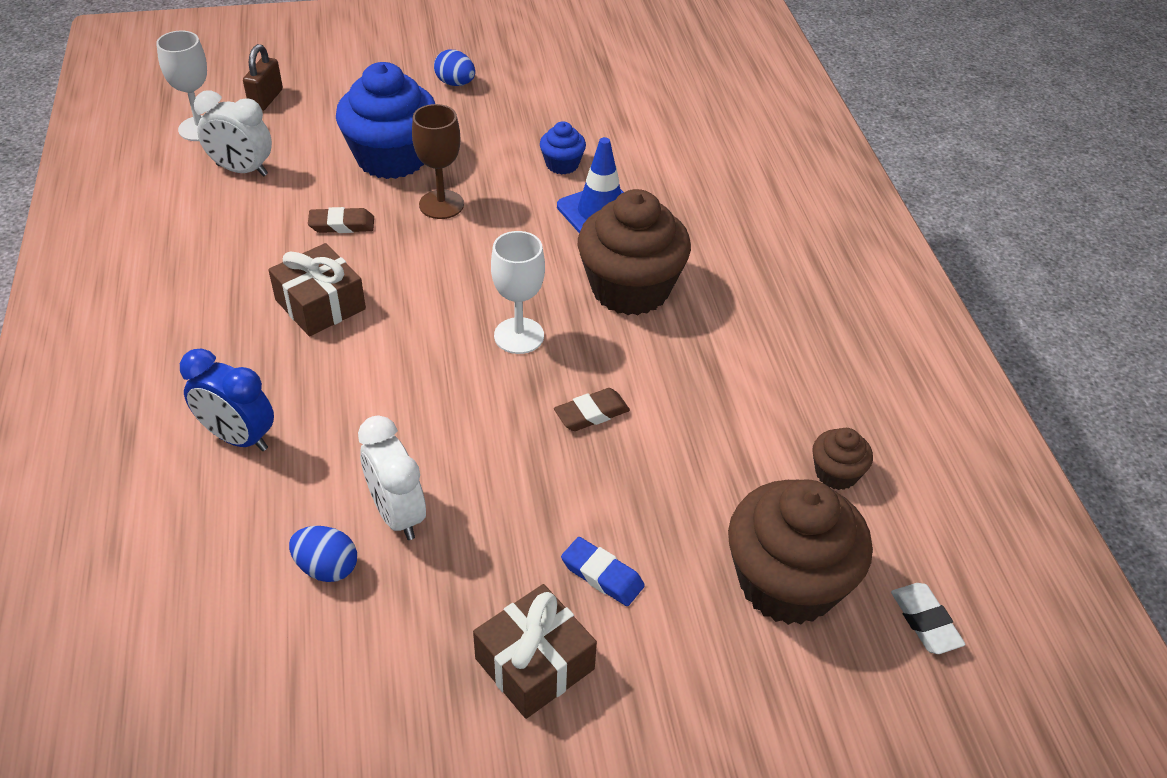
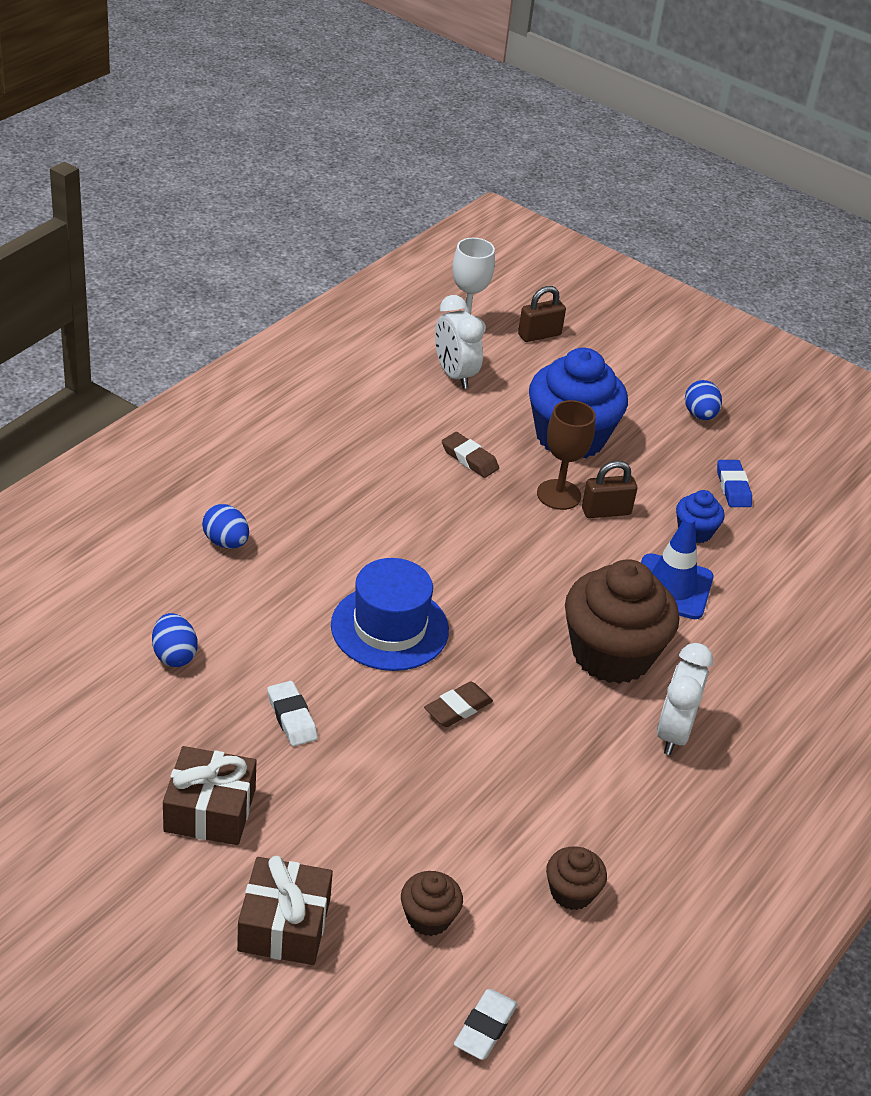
camera: 45 degrees right, 5 degrees down
(238, 438) = (226, 542): blue clock -> blue egg
(320, 304) = (383, 500): brown gift -> brown gift (284, 925)
(397, 514) = (252, 661): white clock -> white clock (673, 733)
(462, 396) = (389, 628): none -> blue hat
(489, 193) = (606, 511): none -> brown padlock
(489, 530) = (292, 717): none -> white eraser
(519, 336) = (483, 621): white goblet -> none
(591, 413) = (458, 708): brown eraser -> brown eraser turned 60 degrees counterclockwise
(602, 575) = (319, 803): blue eraser -> blue eraser (733, 487)
(787, 583) = (428, 917): brown cupcake -> brown cupcake, size x0.47

